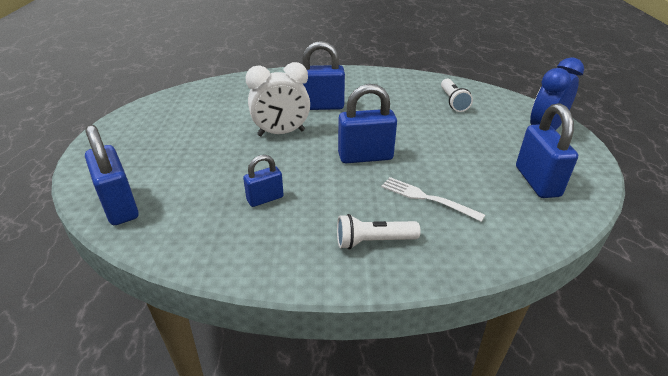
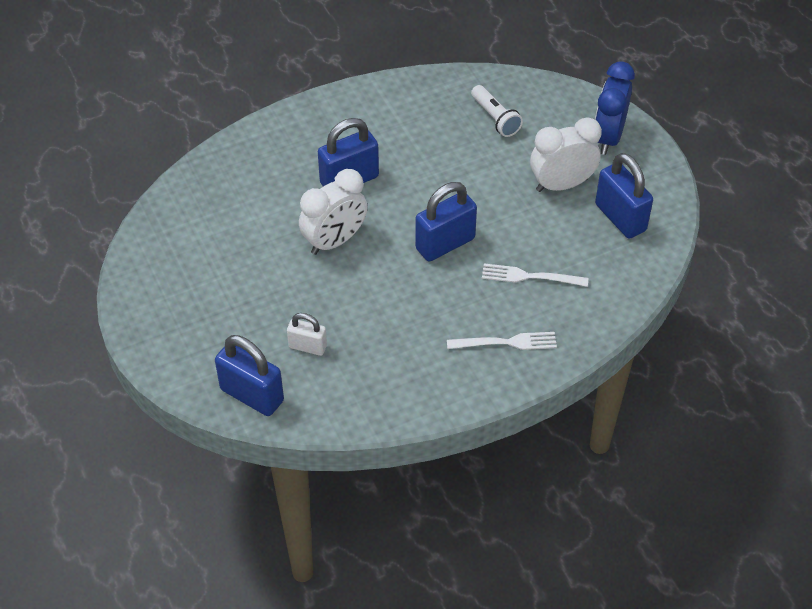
camera: 25 degrees left, 15 degrees up
(197, 188) = (307, 346): none -> white padlock
(265, 199) = (382, 334): blue padlock -> none
(373, 241) = (507, 342): white flashlight -> white fork
(489, 147) = (561, 185): none -> white clock

